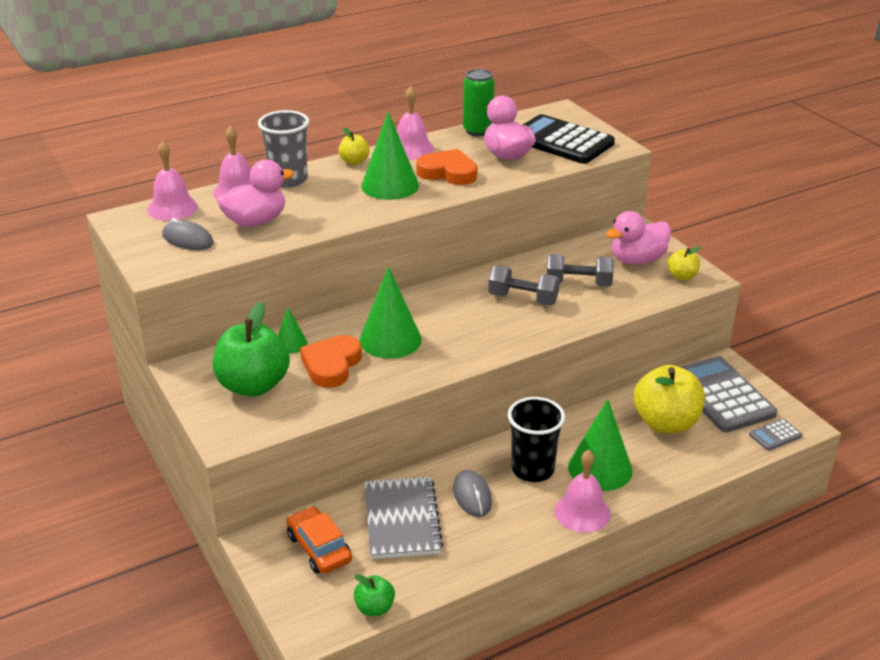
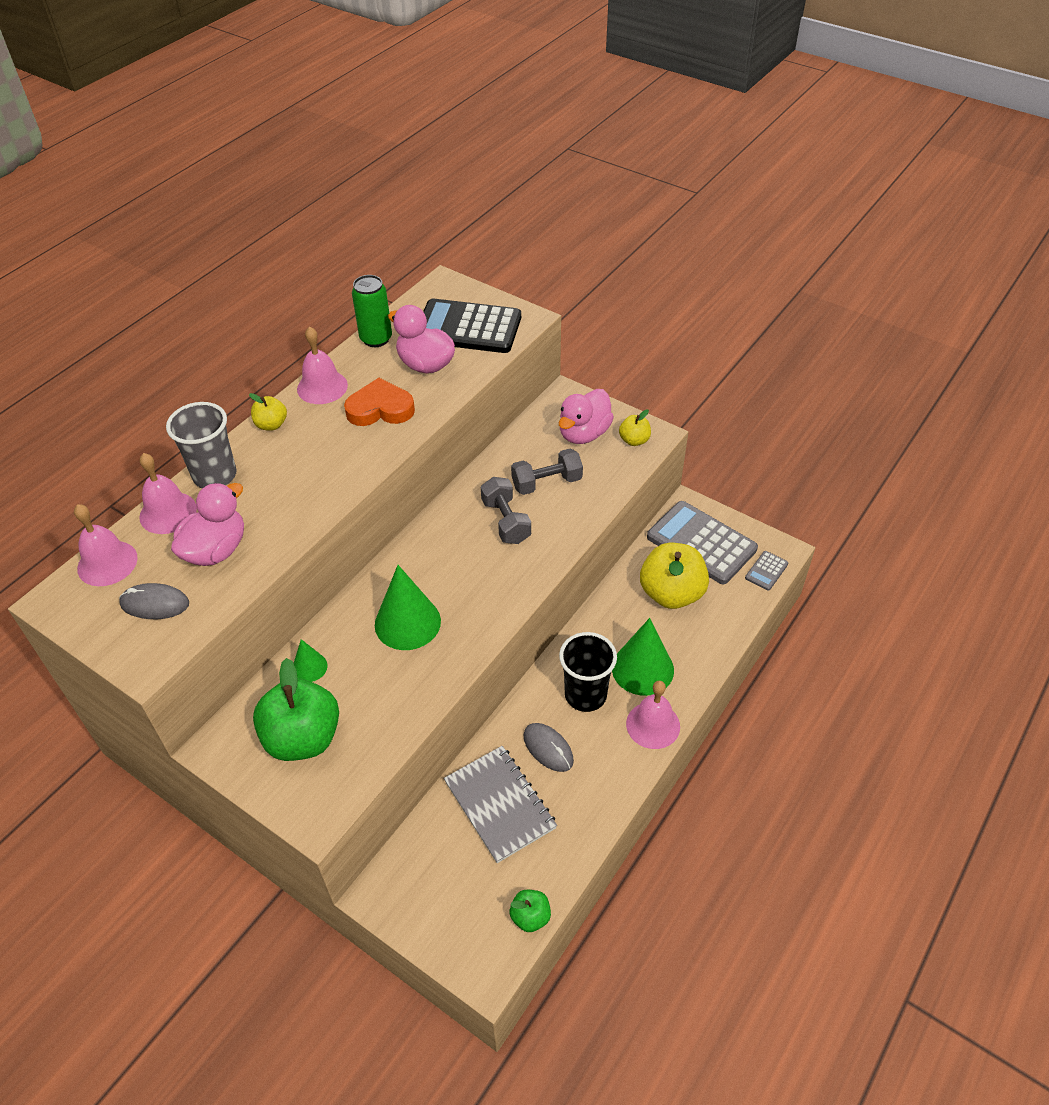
camera: 25 degrees left, 15 degrees up
(319, 548) = (441, 873): orange car -> none
(331, 365) = (368, 679): orange heart -> none
(390, 185) = (330, 447): green cone -> none
(523, 299) = (506, 521): grey dumbbell -> grey dumbbell turned 75 degrees clockwise

